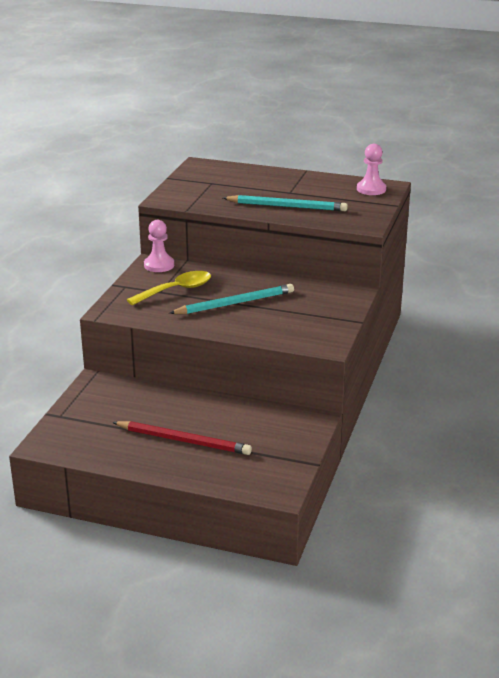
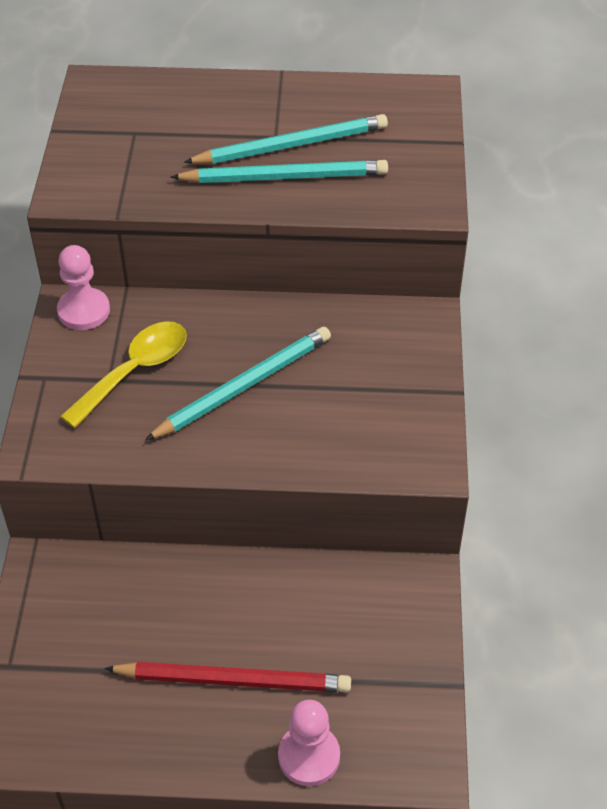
camera: 15 degrees left, 20 degrees up
(297, 196) = (291, 145): none -> turquoise pencil
(371, 189) = (405, 107): pink pawn -> pink pawn (309, 756)

